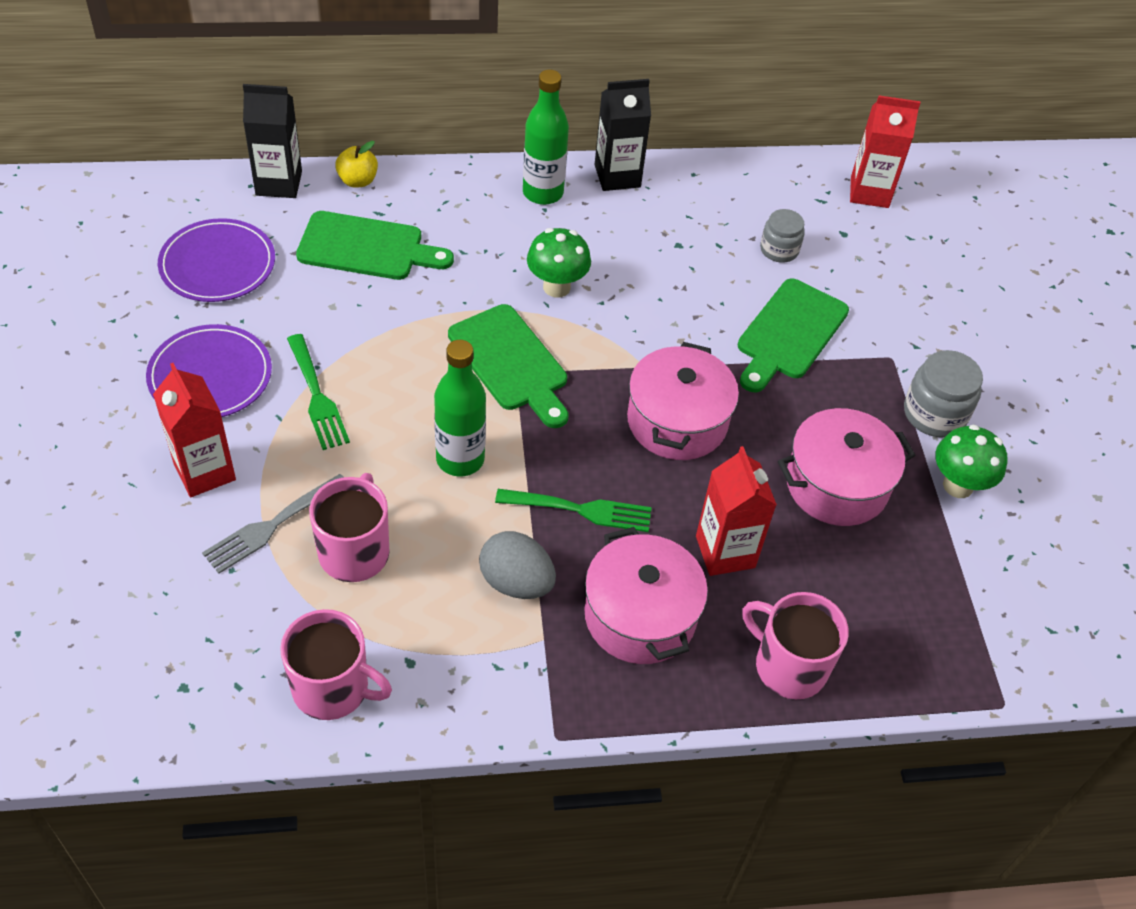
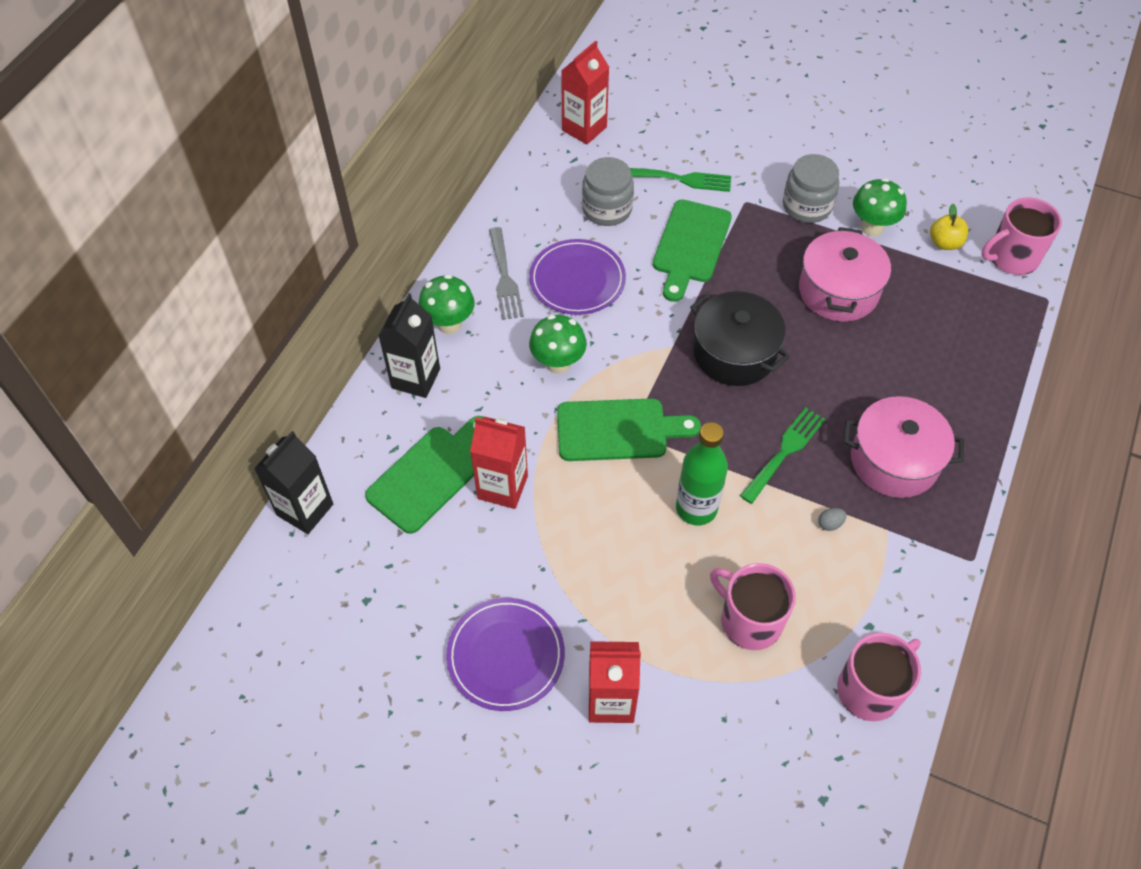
camera: 55 degrees left, 5 degrees up
(217, 264) = (375, 599): purple plate -> purple plate (577, 280)
(272, 526) = (694, 671): grey fork -> grey fork (505, 278)
(317, 396) = (576, 582): green fork -> green fork (682, 179)
(358, 181) = (344, 447): yellow apple -> yellow apple (944, 243)
(516, 582) = (830, 524): grey egg -> grey egg, size x0.43
(543, 193) = (449, 324): green bottle -> green mushroom
(617, 176) = (464, 267): black carton -> black carton (415, 378)
(677, 421) = (734, 353): pink pot -> black pot
(725, 552) = (863, 383): red carton -> red carton (502, 487)
(779, 250) = (607, 209): grey jar -> grey jar, size x1.51
(788, 666) = (971, 395): pink mug -> pink mug (1011, 258)
(789, 333) = (690, 246): green cutting board -> green cutting board turned 45 degrees clockwise

